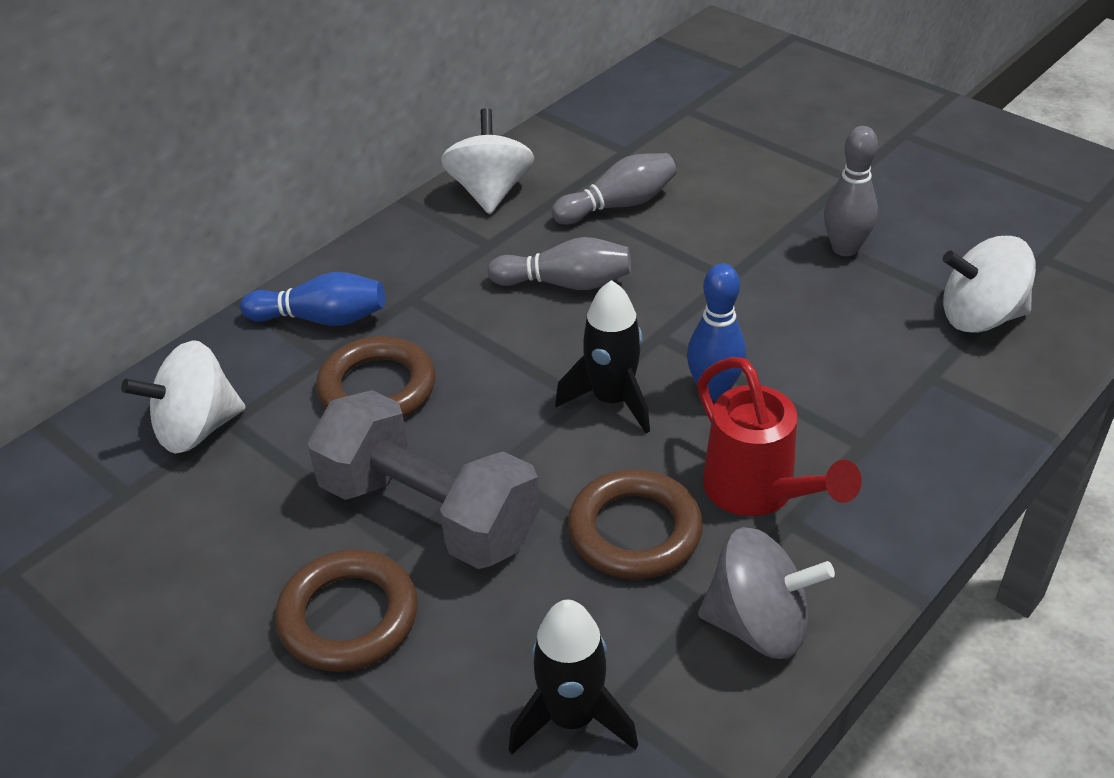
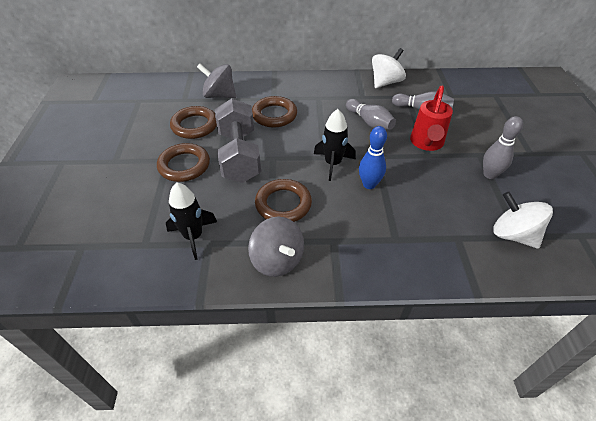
camera: 45 degrees right, 5 degrees up
(197, 429) = (219, 95): white spinning top -> grey spinning top
(242, 526) = (195, 125): none -> brown ring
(321, 319) = (287, 88): blue bowling pin -> none
(758, 493) = (336, 224): red watering can -> red watering can (426, 143)

